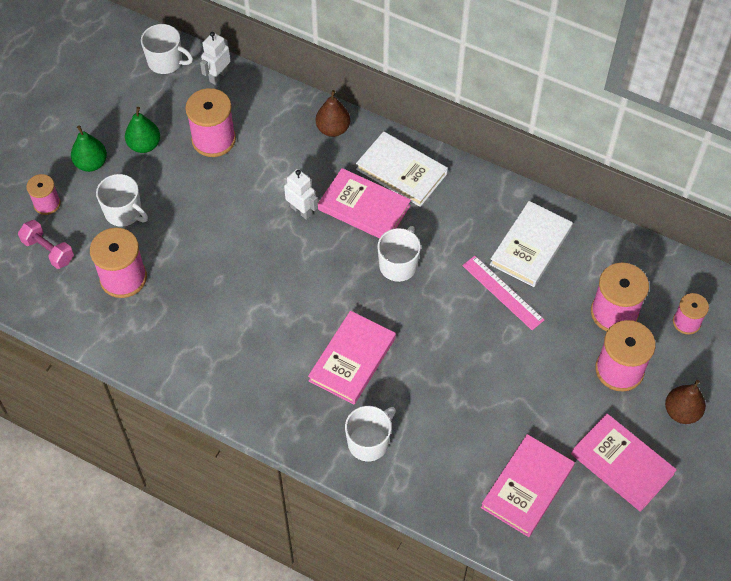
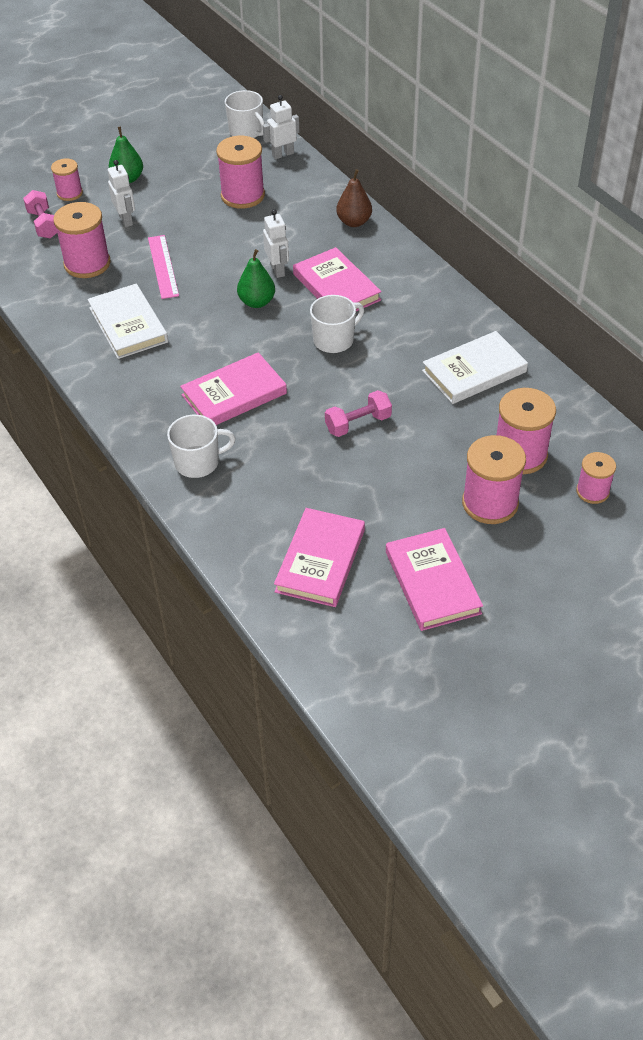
camera: 30 degrees right, 10 degrees down
(124, 212) = (126, 220): white mug -> white robot
(144, 145) = (181, 181): green pear -> green pear (257, 302)
(401, 171) = (392, 273): white book -> white book (128, 325)
(472, 341) = (358, 423): none -> pink dumbbell
(503, 292) = (418, 397): pink ruler -> pink ruler (163, 266)
(527, 487) = (320, 560): pink book -> pink book turned 45 degrees counterclockwise
(681, 412) = (530, 564): brown pear -> none

